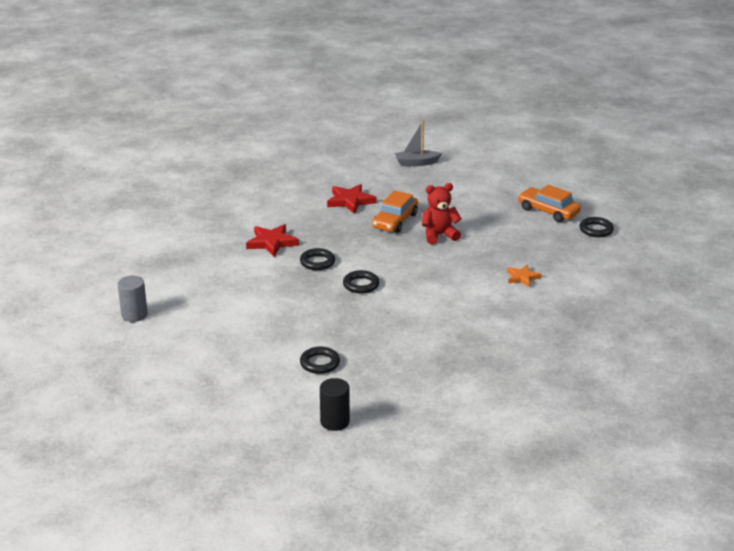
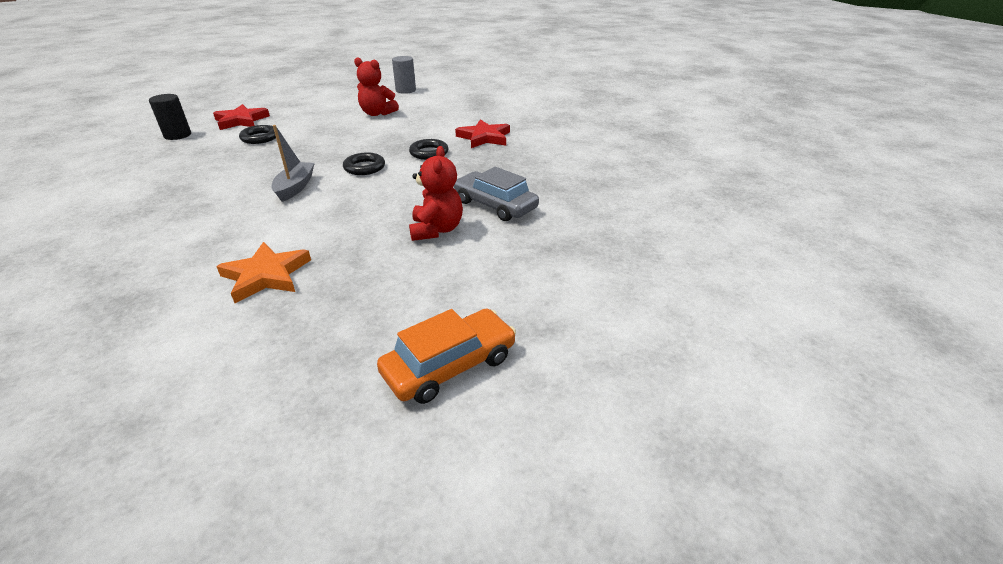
camera: 105 degrees right, 5 degrees up
(224, 313) = (377, 113): none -> red teddy bear
(350, 201) = (562, 184): red star -> red star (241, 121)
(395, 221) = (495, 205): orange car -> grey car
(416, 163) = (682, 250): grey boat -> grey boat (295, 187)
(522, 277) = (266, 275): orange star -> orange star, size x1.56
(596, 230) = (330, 420): black ring -> none

